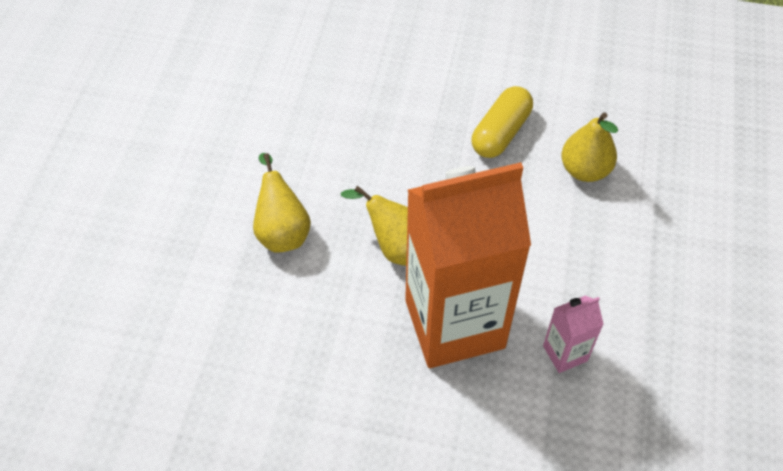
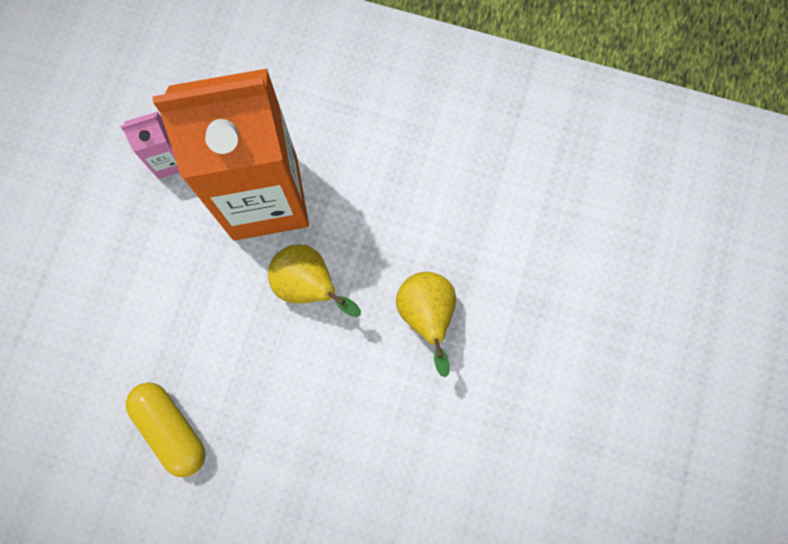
camera: 175 degrees left, 20 degrees up
(500, 133) = (171, 429): yellow capsule -> yellow capsule turned 75 degrees counterclockwise
(584, 170) = (90, 367): yellow pear -> none

